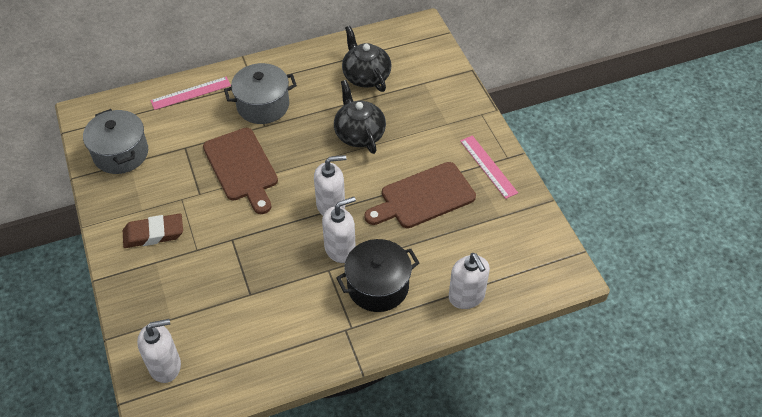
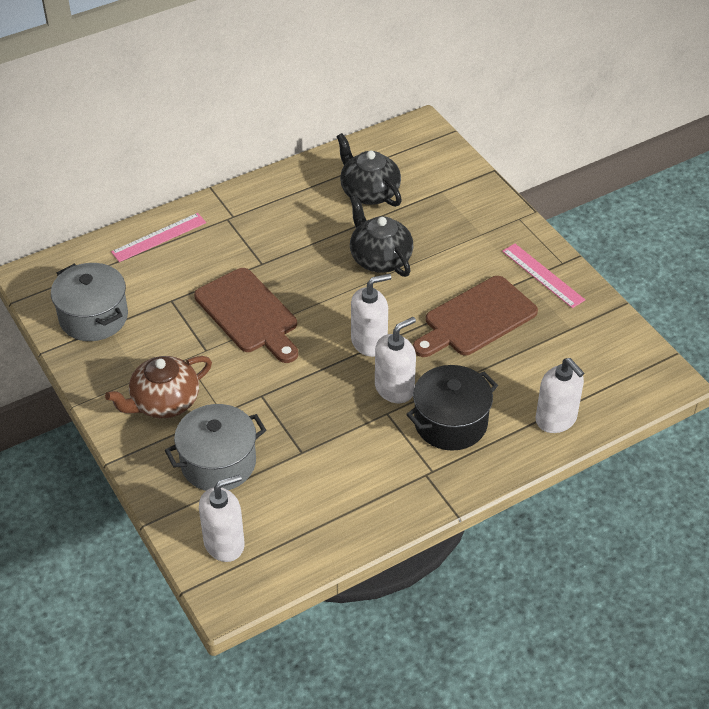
camera: 10 degrees left, 5 degrees down
(154, 234) = (164, 402): brown eraser -> brown teapot
(263, 105) = (253, 240): grey pot -> grey pot (218, 463)

